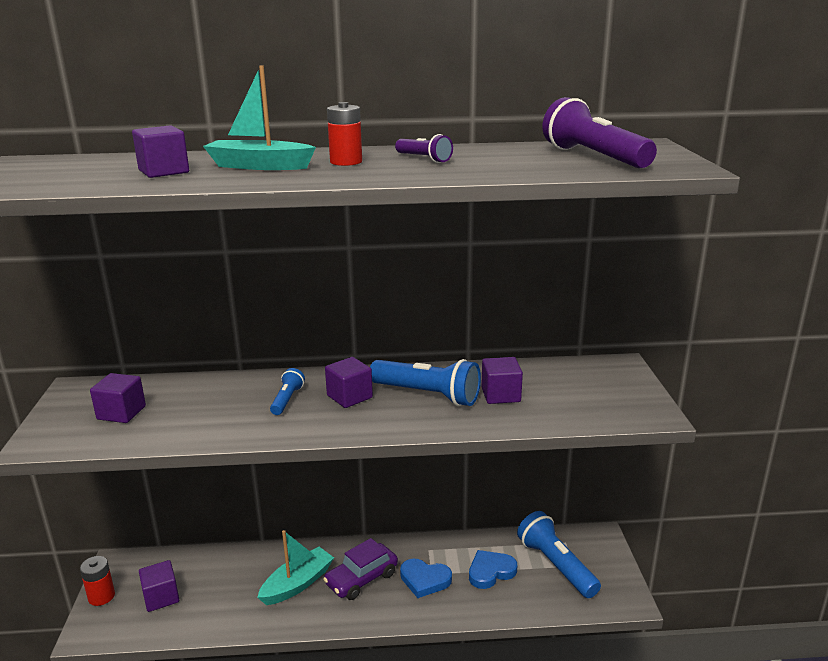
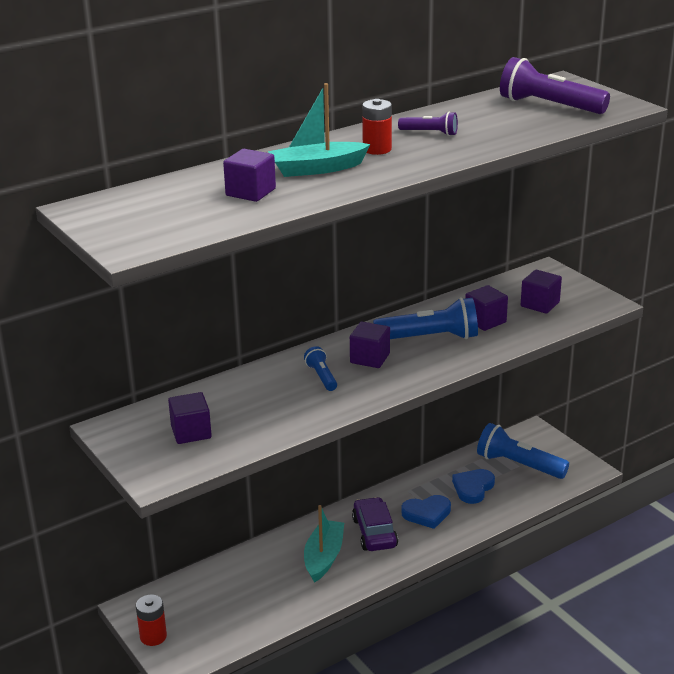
camera: 30 degrees left, 5 degrees up
(161, 597) = (212, 614): purple cube -> purple cube (540, 304)
(361, 579) = (374, 533): purple car -> purple car turned 150 degrees clockwise

